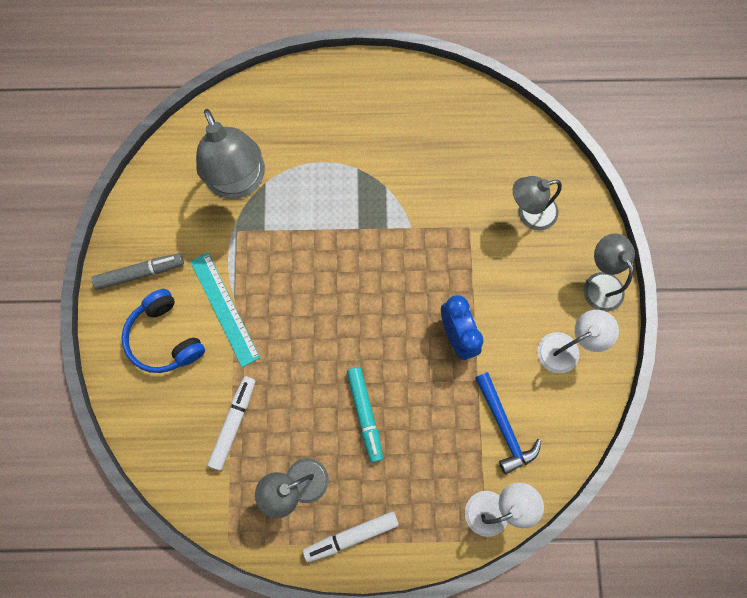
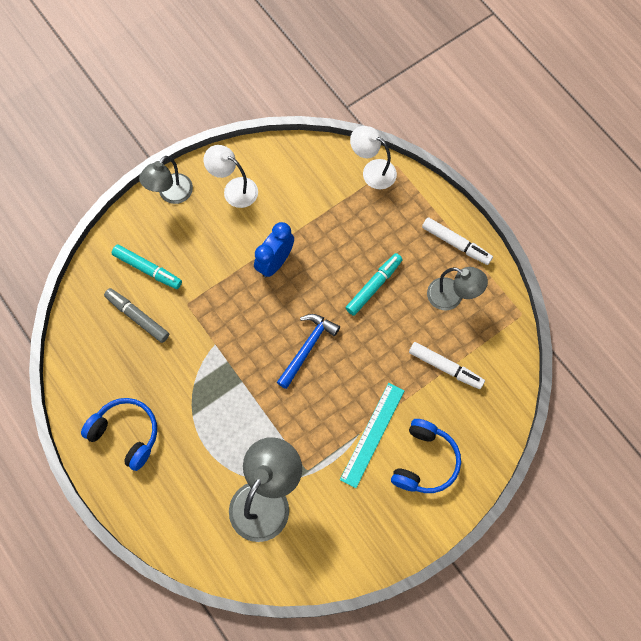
camera: 125 degrees left, 5 degrees down
(140, 273) = (392, 519): grey marker -> grey marker (137, 317)
(234, 423) = (445, 367): white marker -> white marker turned 135 degrees counterclockwise
(380, 107) = (126, 434): none -> blue headphones
(504, 427) = (316, 196): blue hammer -> blue hammer (307, 348)
(529, 214) = (147, 269): grey lamp -> turquoise marker

